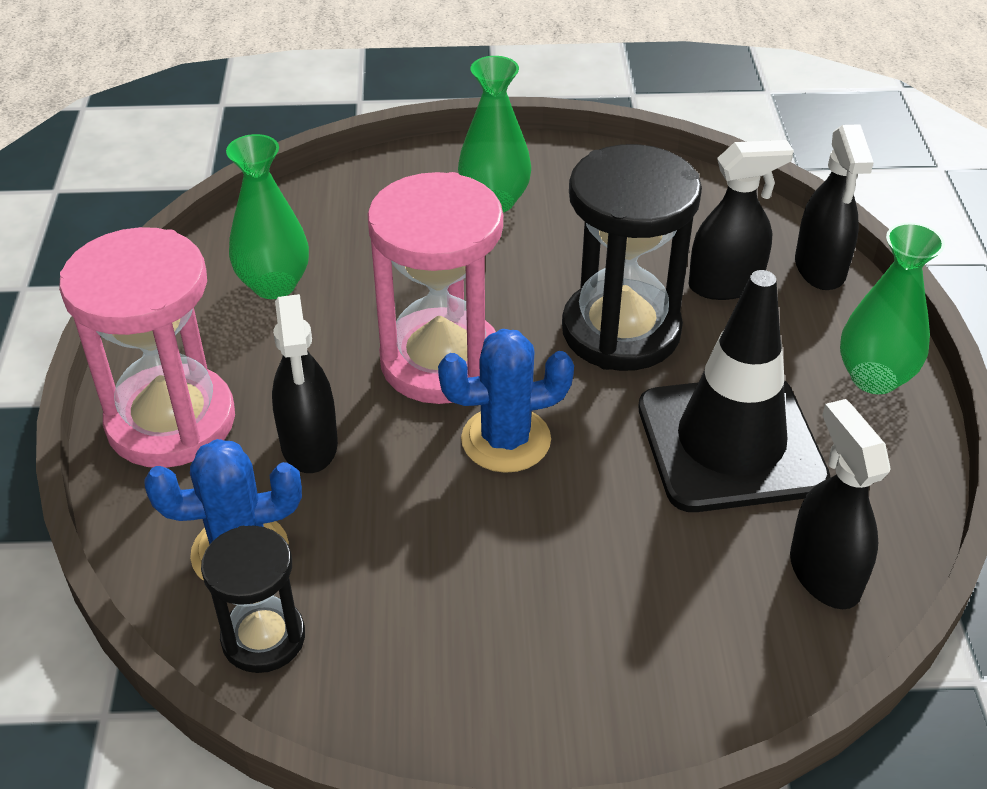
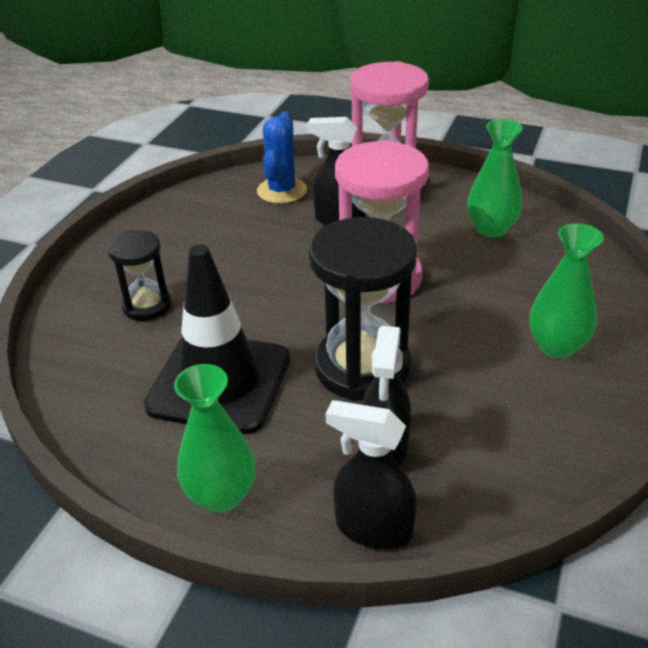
camera: 115 degrees right, 5 degrees down
(263, 638) = (227, 190): black hourglass -> black hourglass (147, 306)
(506, 440) = (294, 287): blue cactus -> none
(824, 573) = (92, 382): black spray bottle -> none

